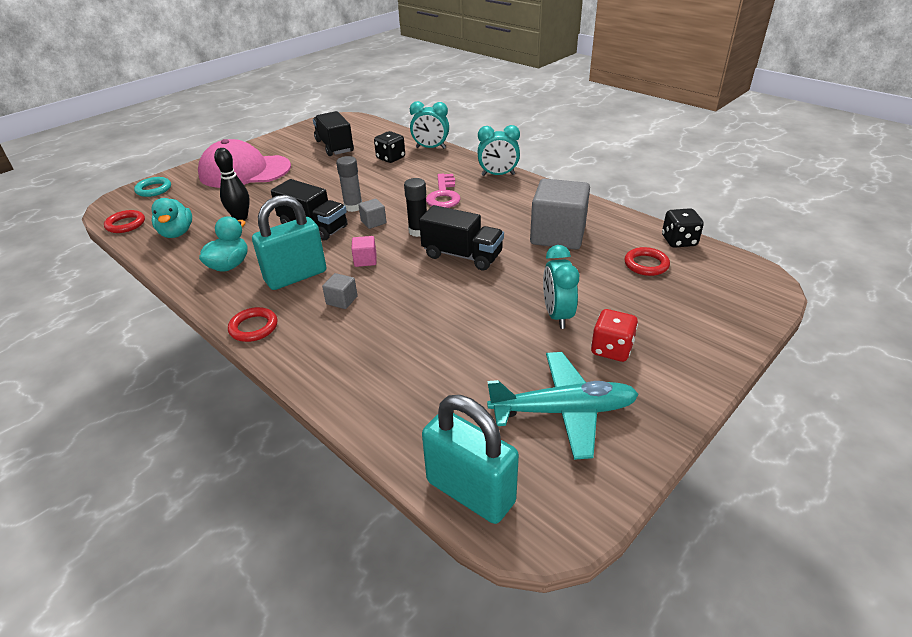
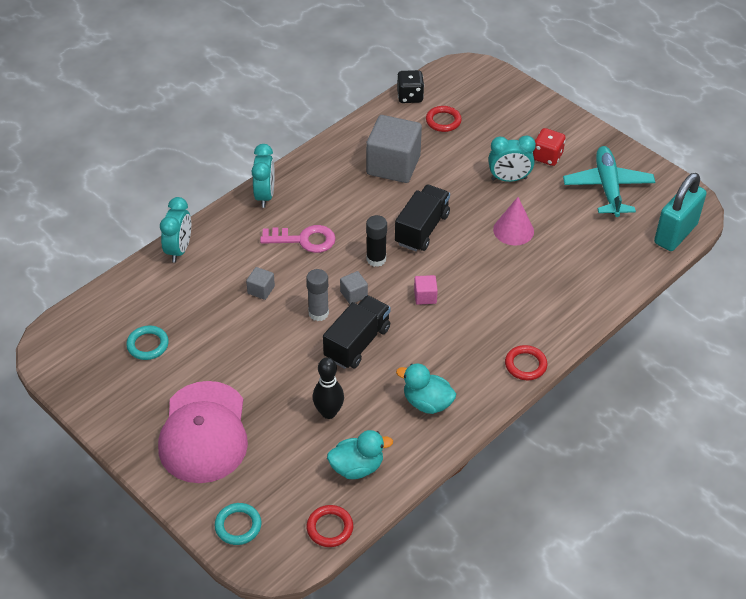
camera: 90 degrees left, 10 degrees up
(296, 276) = (449, 346): turquoise padlock -> none
(334, 146) = (148, 345): black truck -> turquoise ring
(342, 300) = (487, 308): grey cube -> grey cube (261, 290)
(391, 158) = (199, 286): black dice -> none
(465, 319) = (513, 230): none -> pink cone

